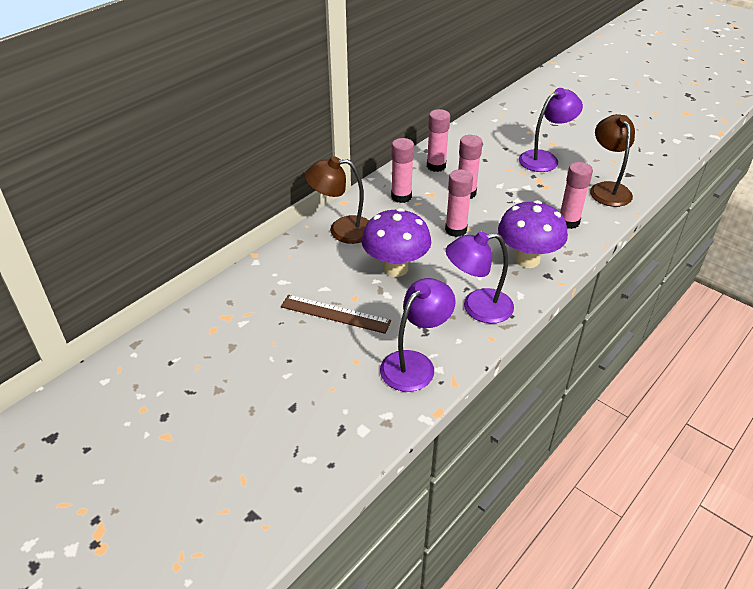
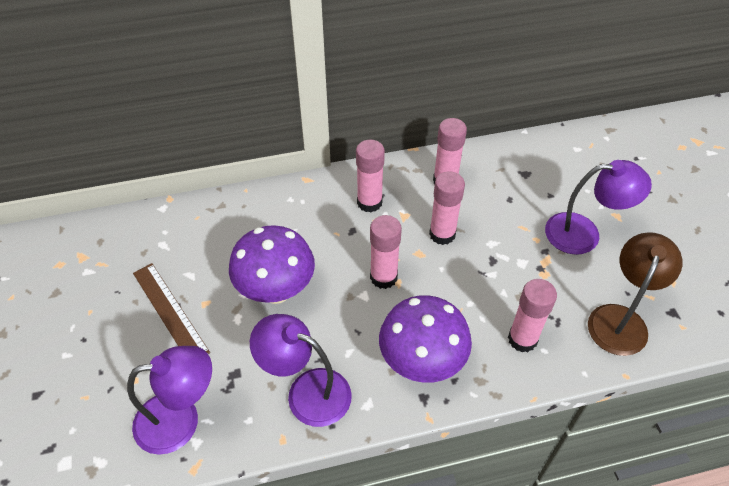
camera: 35 degrees right, 10 degrees up
(342, 230) = (272, 213): brown lamp -> none

